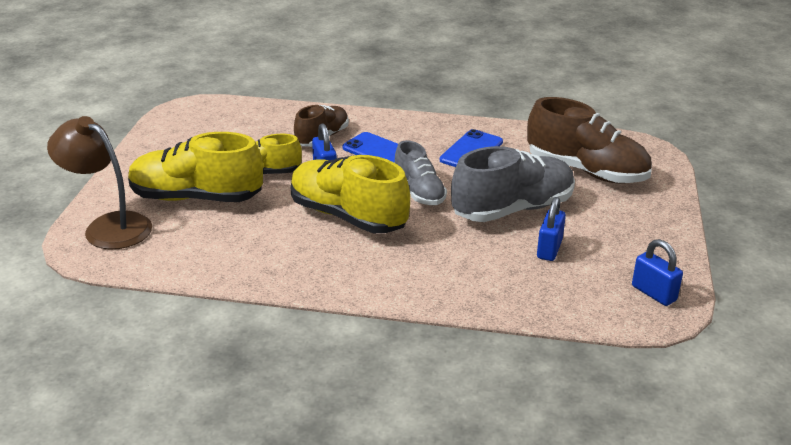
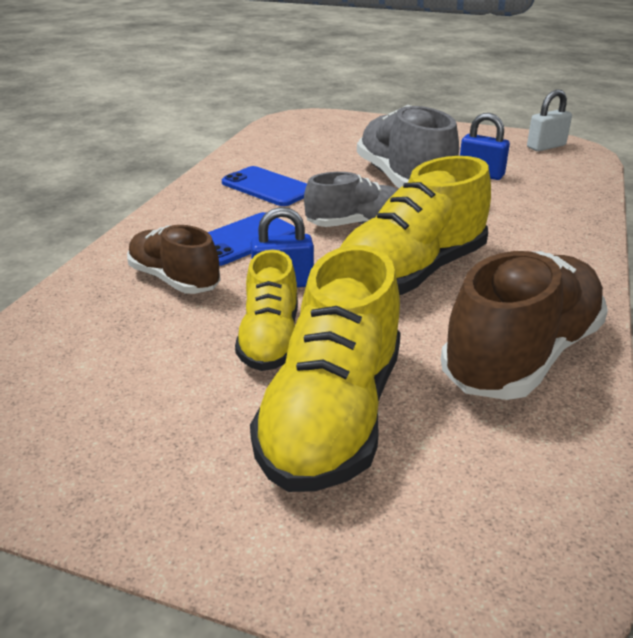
camera: 80 degrees left, 0 degrees up
(108, 226) = (430, 550): brown lamp -> none
(586, 171) = (334, 143): brown shoe -> brown shoe (521, 355)
(653, 293) = (546, 146): blue padlock -> white padlock

